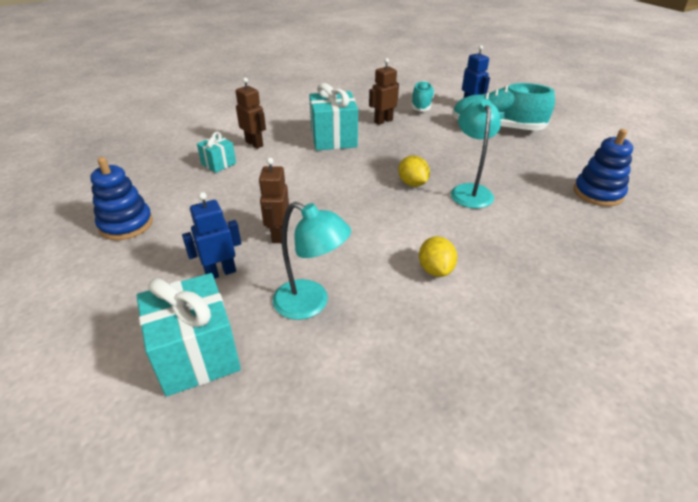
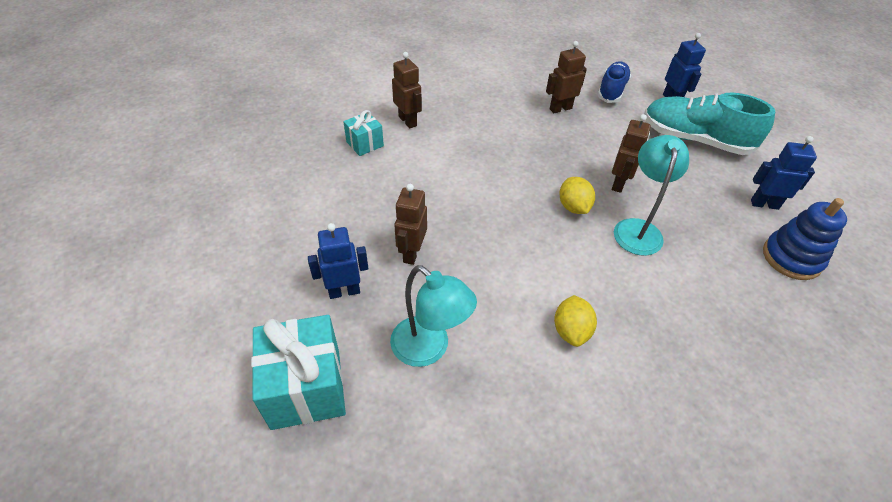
camera: 10 degrees right, 10 degrees up
(126, 224) = (259, 211): blue stacking toy -> none
(334, 139) = (497, 127): turquoise gift -> none
(421, 105) = (612, 90): turquoise shoe -> blue shoe
(445, 163) = (618, 183): none -> brown robot
(564, 162) = (764, 204): none -> blue robot

